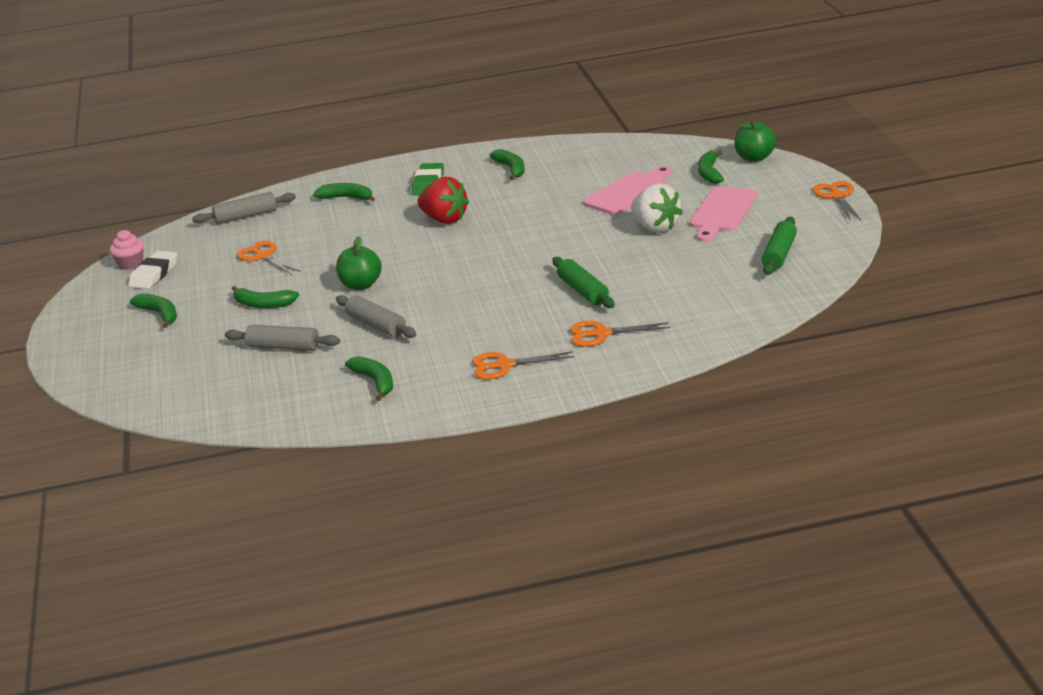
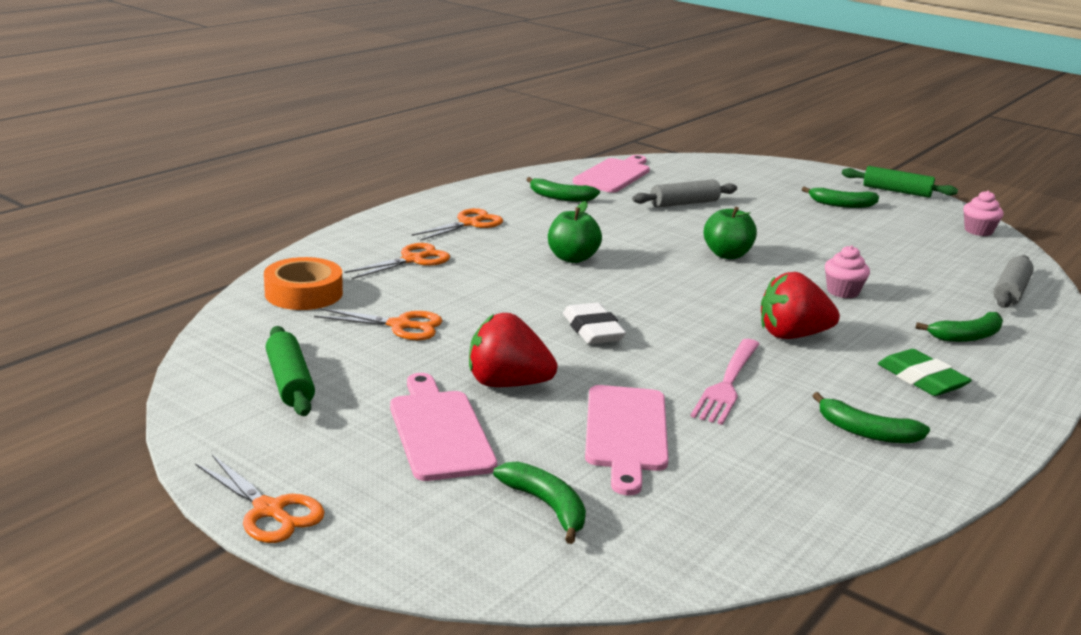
camera: 135 degrees right, 5 degrees down
(154, 274) = (933, 228): white eraser -> white eraser (593, 330)
(263, 256) = (882, 259): orange scissors -> orange scissors (400, 325)
(263, 304) = (777, 225): green banana -> none
(270, 404) = (614, 175): none -> pink cutting board
(349, 239) = (842, 291): none -> pink cupcake
(376, 325) = (640, 229): grey rolling pin -> none
(535, 202) = (727, 384): none -> pink fork
(583, 291) = (489, 292): green rolling pin -> green rolling pin (896, 191)
(655, 227) = (507, 384): white strawberry -> red strawberry
(715, 319) = (304, 293): none -> orange tape
(754, 158) = (505, 570): green apple -> green apple (572, 258)

